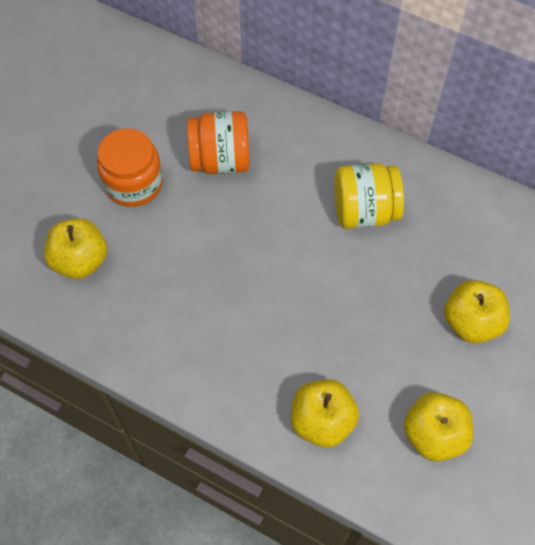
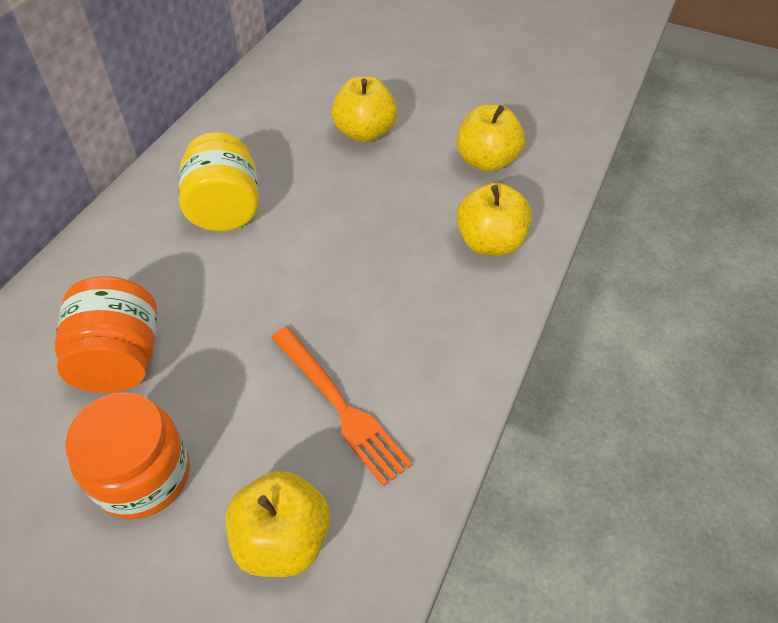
camera: 95 degrees left, 10 degrees down
(168, 294) = (340, 406): none -> orange fork

